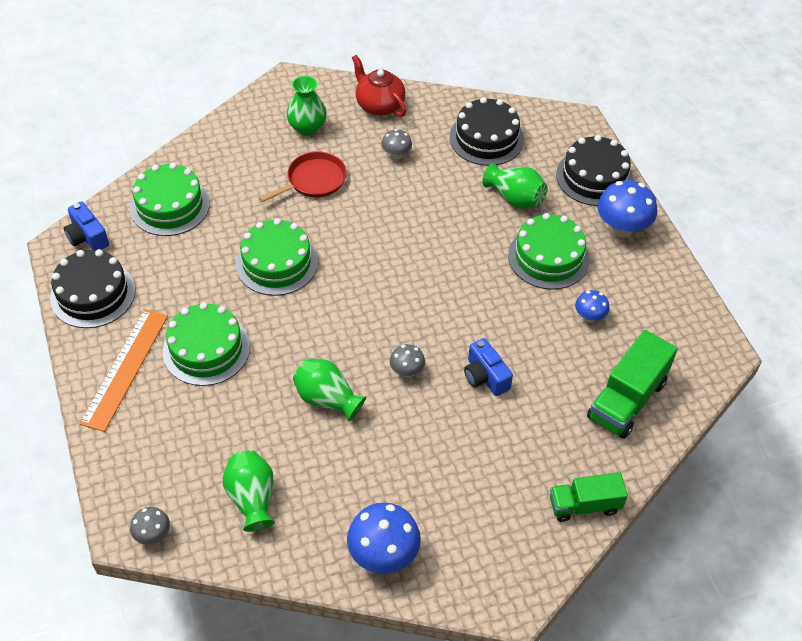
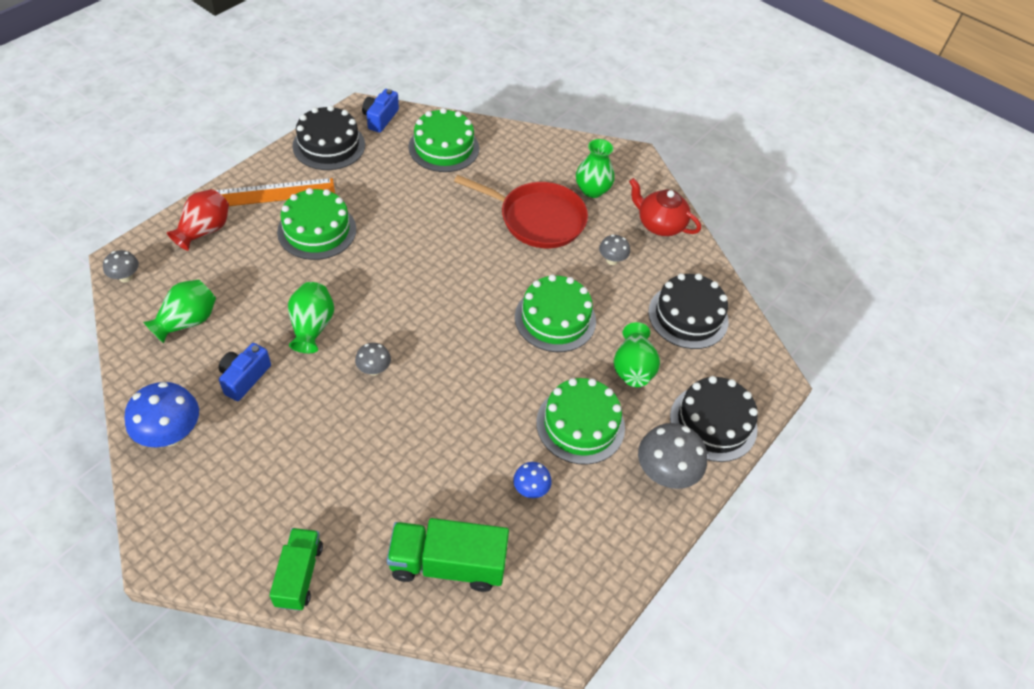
camera: 55 degrees right, 0 degrees up
(136, 443) = (204, 231): none -> red vase
(276, 263) = (432, 234): green cake -> green cake (555, 319)
(314, 180) = (538, 219): red pan -> red pan, size x1.50
(379, 105) = (659, 224): red teapot -> red teapot turned 75 degrees counterclockwise
(485, 376) = (404, 431): blue camera -> blue camera (244, 378)
(584, 505) = (299, 575): green truck -> green truck turned 45 degrees clockwise
(621, 228) = (665, 473): blue mushroom -> grey mushroom

